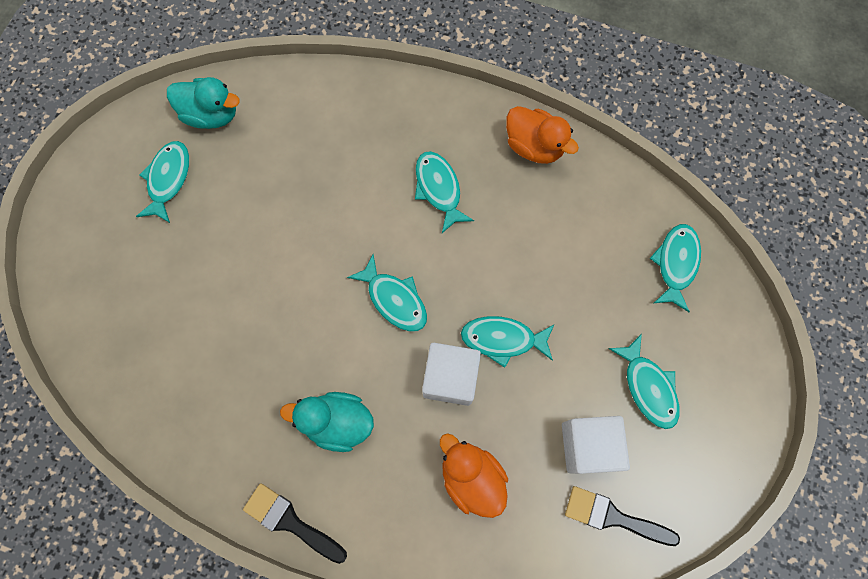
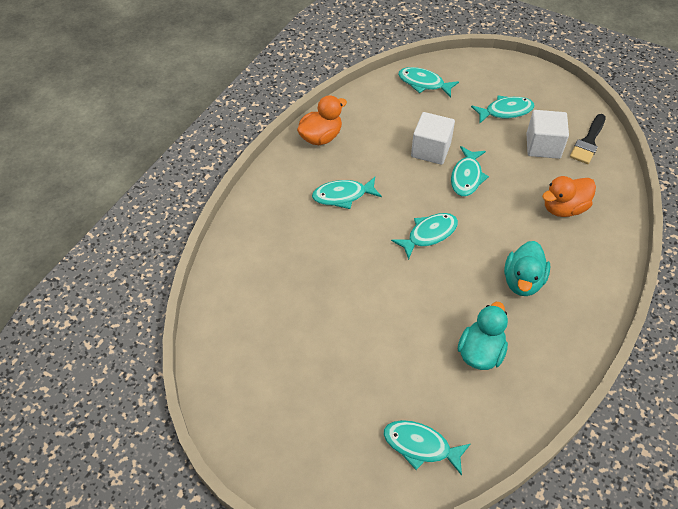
camera: 80 degrees left, 20 degrees down
(168, 179) = (289, 387): turquoise fish -> turquoise fish (420, 446)
(212, 115) = (232, 347): turquoise duck -> turquoise duck (480, 352)
(290, 522) = (597, 319): black brush -> none
(450, 378) = (493, 210): white cube -> white cube (431, 150)

